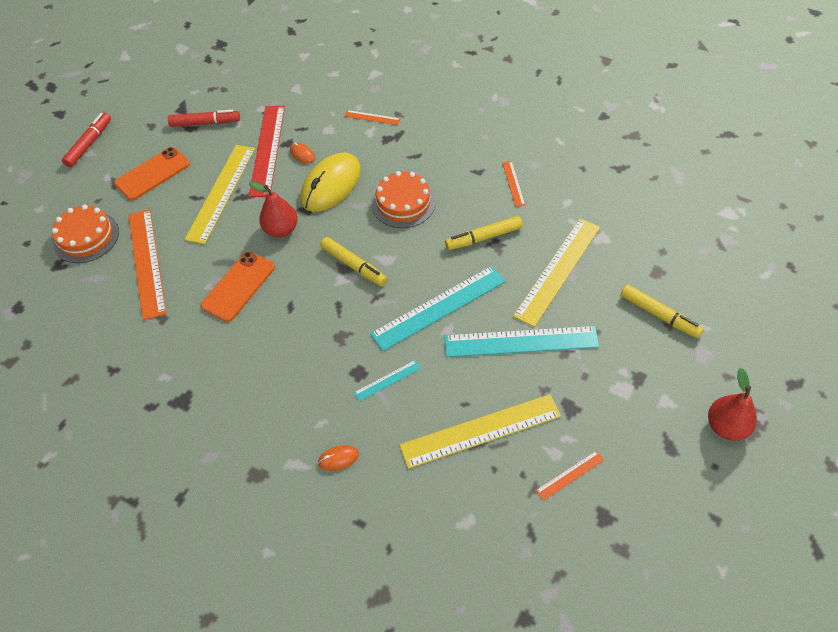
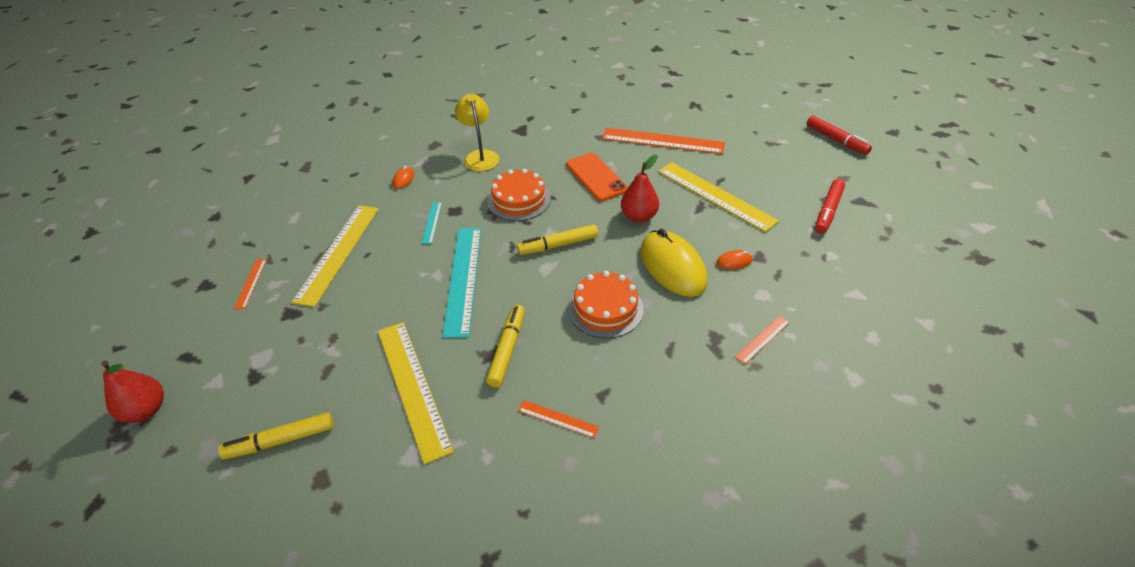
camera: 120 degrees right, 10 degrees down
(86, 237) = (714, 120): orange cake -> orange cake (519, 200)
(152, 174) = (769, 164): orange phone -> none
(255, 409) = (480, 156): none -> yellow lamp
(268, 150) = (757, 240): red ruler -> none
(521, 341) = (376, 315): turquoise ruler -> none

